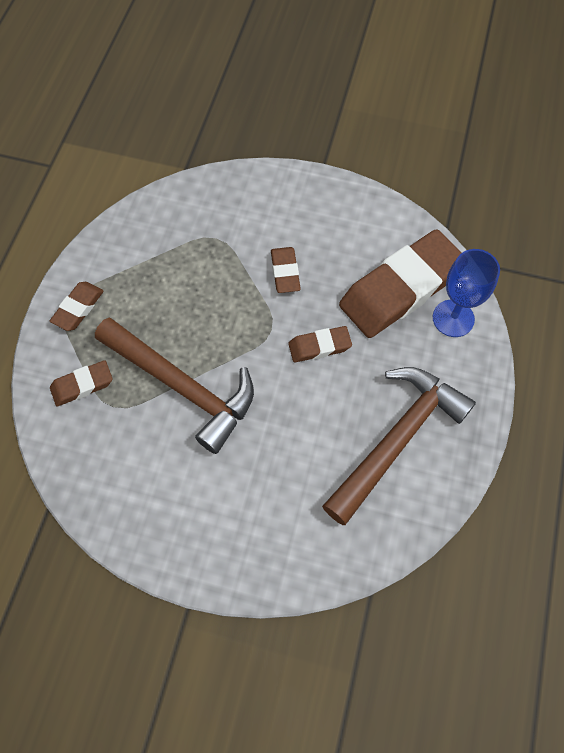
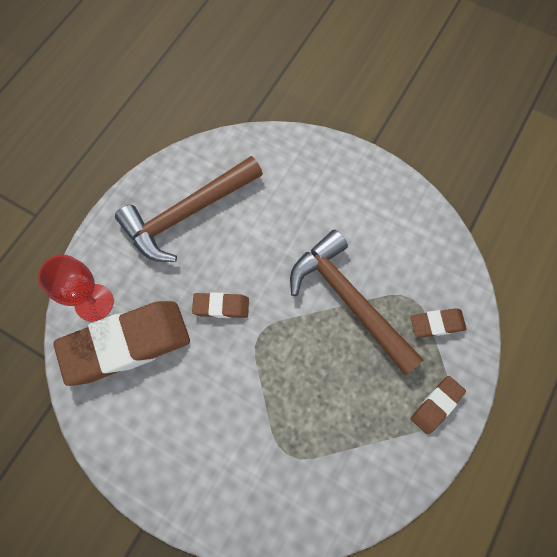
camera: 165 degrees left, 5 degrees up
(285, 272) = (228, 392): brown eraser -> none
(453, 318) = (94, 302): blue goblet -> red goblet

